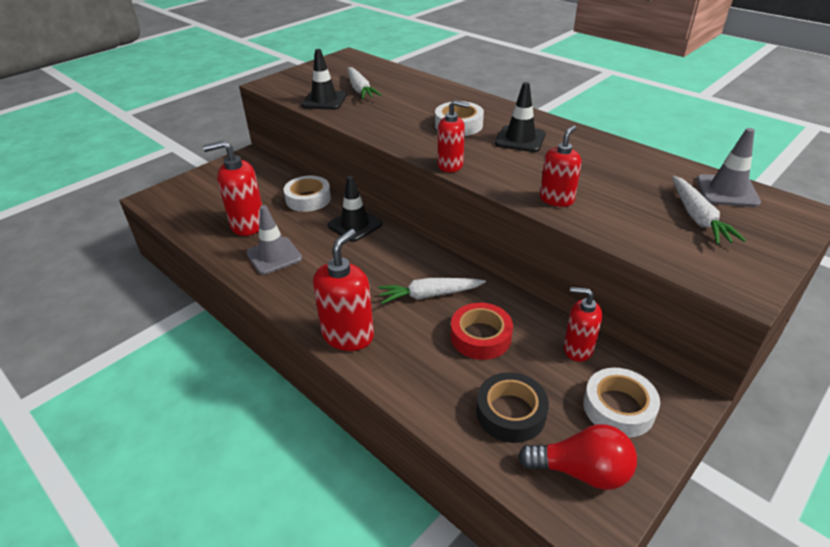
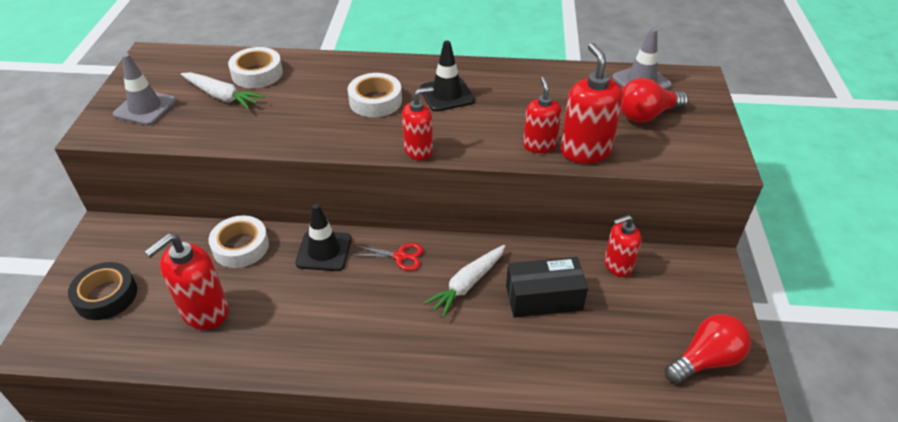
camera: 40 degrees left, 5 degrees up
(274, 256) = (277, 330): grey traffic cone -> grey traffic cone (145, 108)
(324, 100) = (197, 127): black traffic cone -> none
(348, 335) = (439, 365): red soap dispenser -> red soap dispenser (585, 151)
(402, 253) = (400, 256): none -> red scissors
(480, 336) = (543, 298): red tape -> black box
(510, 413) = (625, 348): black tape -> black tape (106, 296)
(618, 408) = (683, 296): white tape -> white tape (257, 73)
(698, 218) = (646, 115): white carrot -> red light bulb

